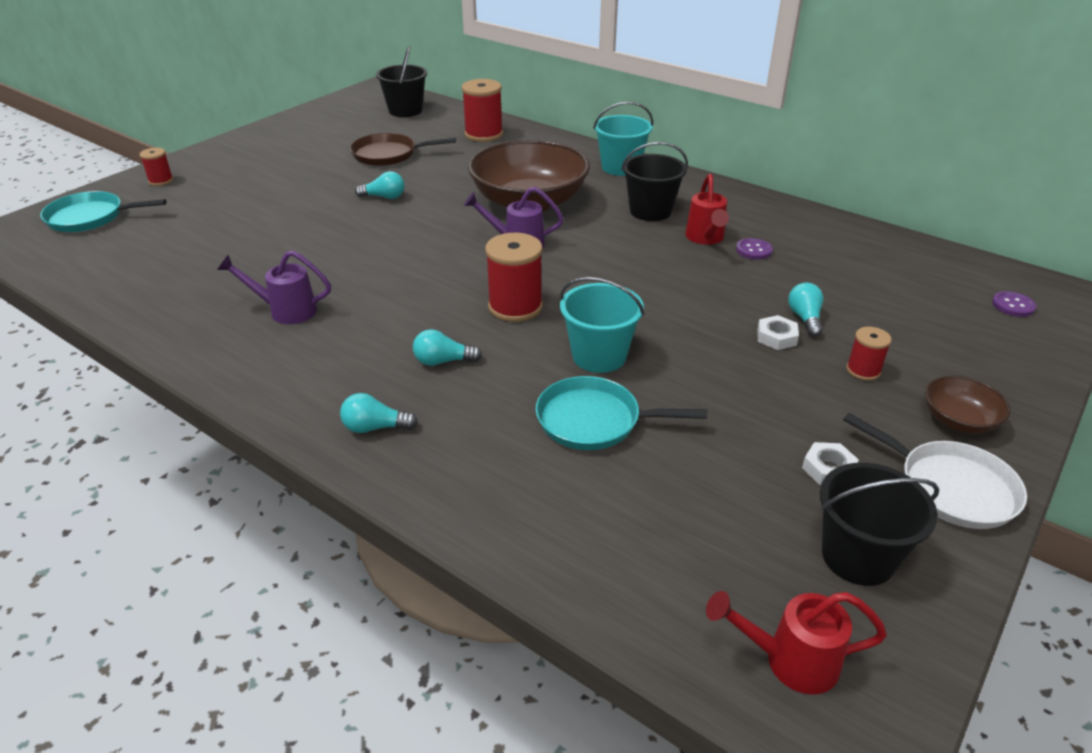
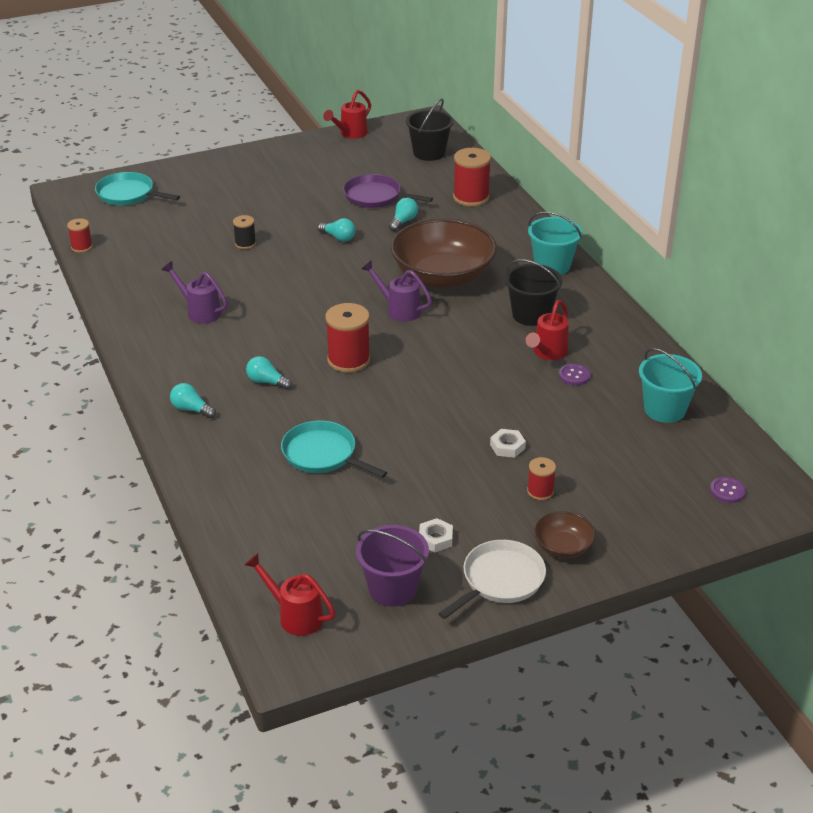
camera: 30 degrees right, 0 degrees up
(161, 181) = (194, 174): red spool -> red spool (82, 247)
(282, 228) = (245, 243): none -> black spool
(310, 112) = (350, 134): none -> red watering can
(388, 155) = (375, 197): brown pan -> purple pan
(599, 356) = (369, 415): turquoise bucket -> turquoise bucket (664, 409)
(805, 318) = (545, 441): turquoise light bulb -> turquoise light bulb (403, 221)
(858, 557) = (392, 588): black bucket -> purple bucket
(951, 488) = (500, 580): white pan -> white pan turned 120 degrees counterclockwise

